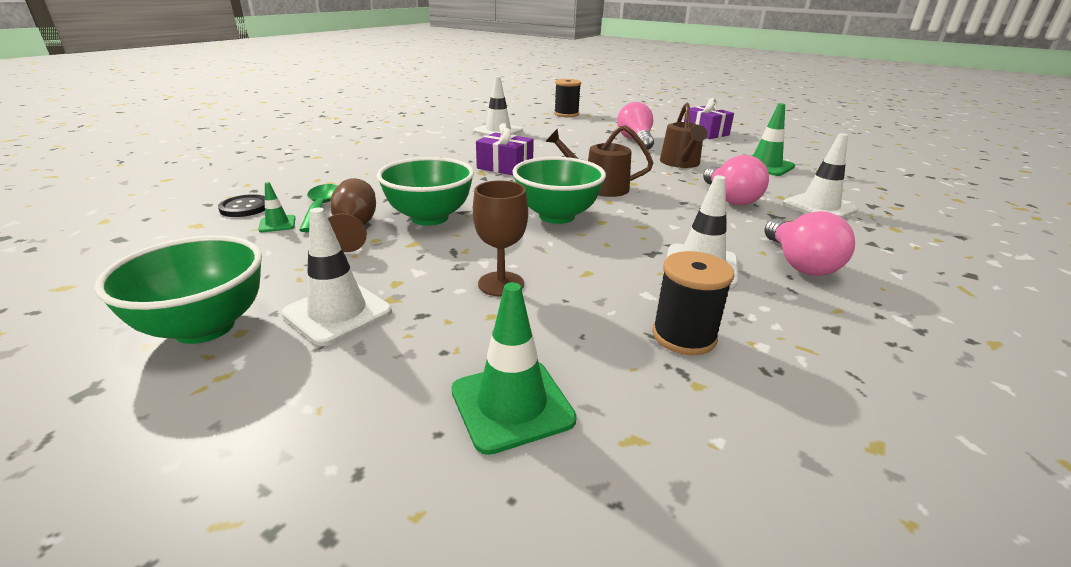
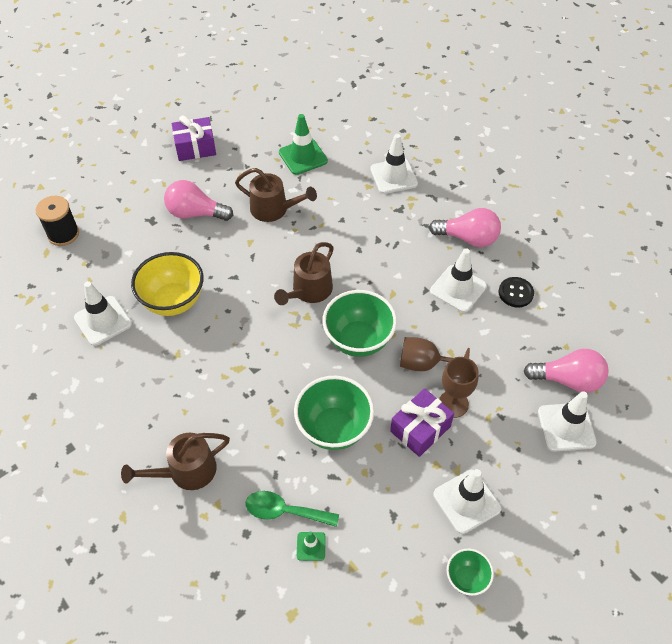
camera: 70 degrees left, 25 degrees up
(205, 327) = (466, 578): green bowl -> green bowl, size x0.53
(245, 207) = (262, 577): black button -> black button (515, 293)
(355, 228) = (338, 486): brown goblet -> brown goblet (424, 364)
(362, 169) = (186, 471): none -> brown watering can
(505, 167) = (230, 345): purple gift -> purple gift (420, 429)
(512, 405) = (566, 427): green traffic cone -> white traffic cone
(535, 145) = (173, 301): none -> yellow bowl
(684, 336) = (528, 333): black spool -> none
(730, 198) = (361, 217): pink light bulb -> pink light bulb (568, 380)

